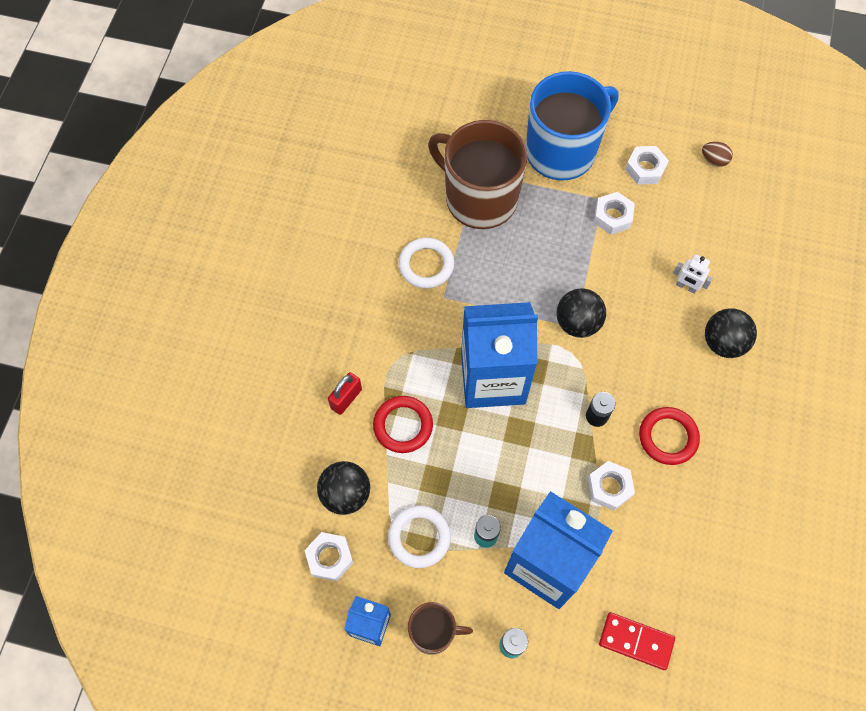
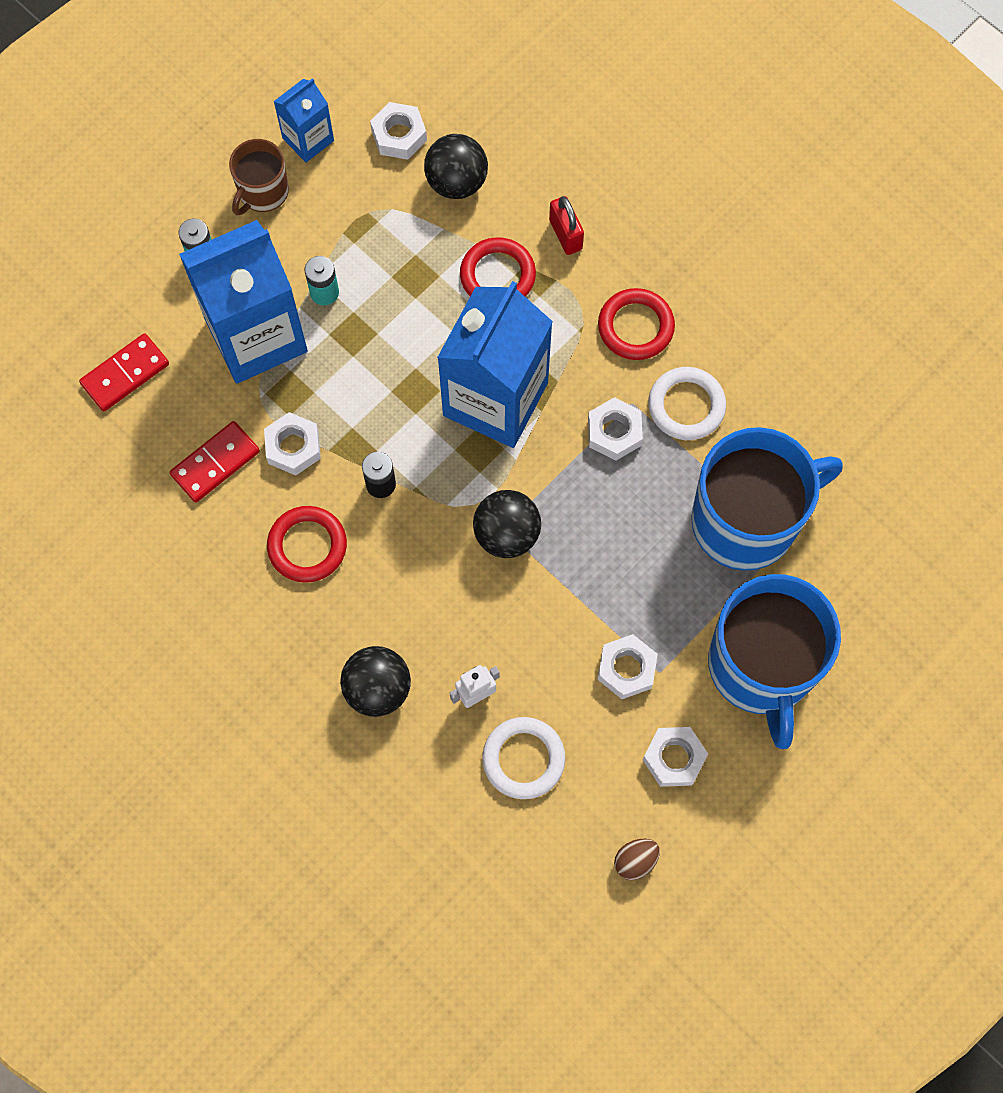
camera: 120 degrees right, 5 degrees up
(389, 321) = (635, 327): none -> red ring
(419, 537) = (365, 228): white ring -> white ring (523, 759)
(470, 296) = (614, 432): none -> white nut
(479, 198) = (746, 520): brown mug -> blue mug
(655, 532) = (215, 463): none -> red domino

